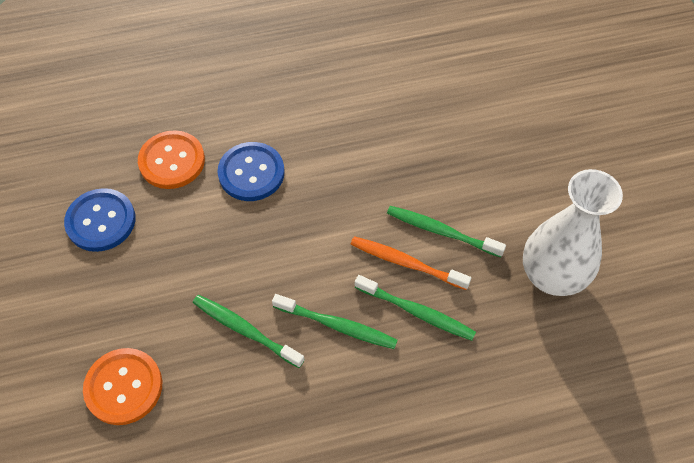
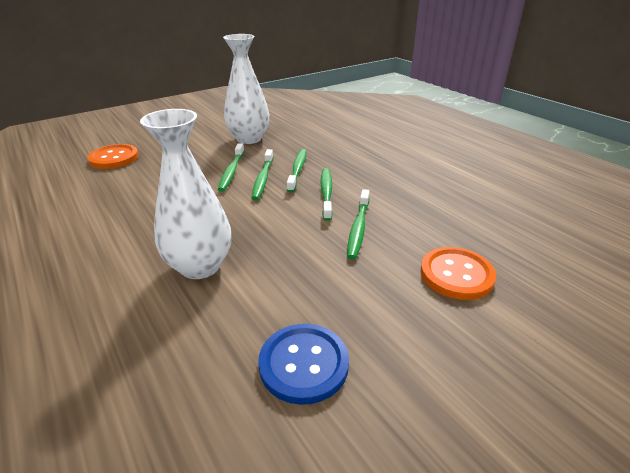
camera: 110 degrees left, 25 degrees down
(172, 161) = (196, 330): orange button -> orange button (114, 158)
(251, 173) = (200, 266): blue button -> white vase
(406, 263) = (263, 179): orange toothbrush -> green toothbrush

